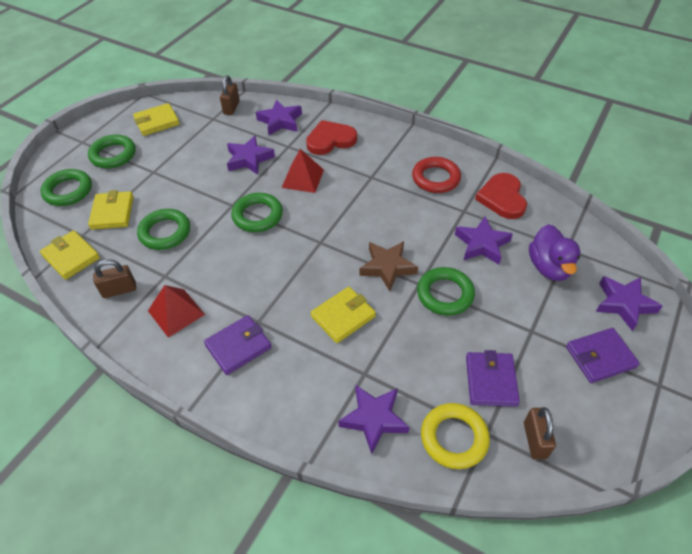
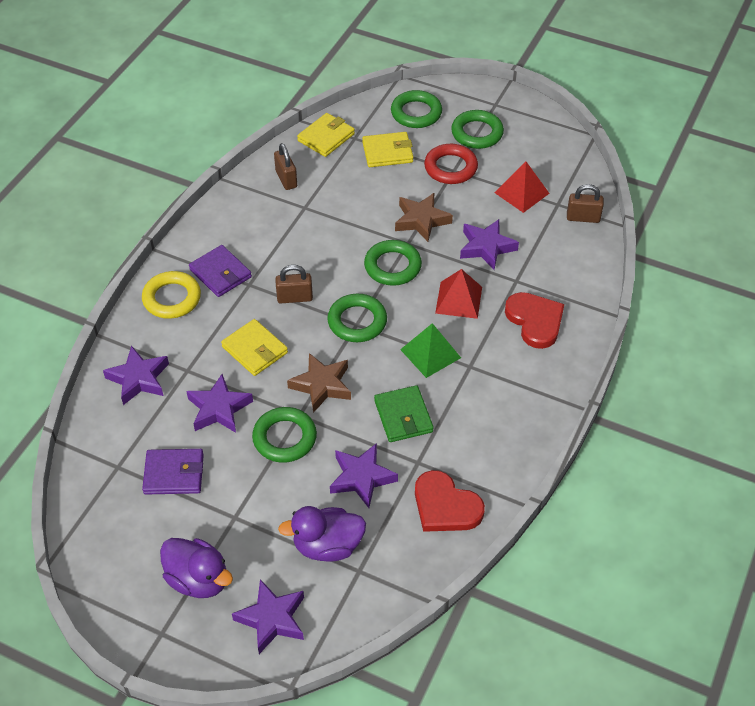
camera: 85 degrees right, 0 degrees up
(157, 122) = (541, 156): yellow wallet -> none
(165, 232) = (362, 197): green ring -> green ring (357, 321)
(176, 312) = (260, 223): red pyramid -> red pyramid (521, 193)
(207, 195) = (421, 220): none -> brown star
(280, 121) = (564, 268): purple star -> purple star (219, 409)
(357, 198) = (430, 353): none -> green pyramid
(420, 217) = (403, 416): none -> green wallet
(436, 178) = (475, 433): red ring -> red ring (450, 168)
(454, 438) = (115, 440): yellow ring -> yellow ring (172, 298)
(502, 198) = (445, 506): red heart -> red heart turned 135 degrees counterclockwise
(535, 440) = (107, 506): brown padlock -> brown padlock (295, 298)
(600, 357) = (198, 580): purple wallet -> purple duck

